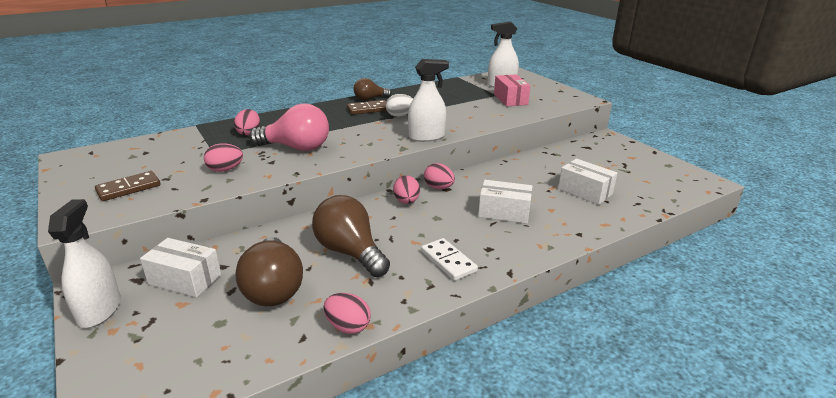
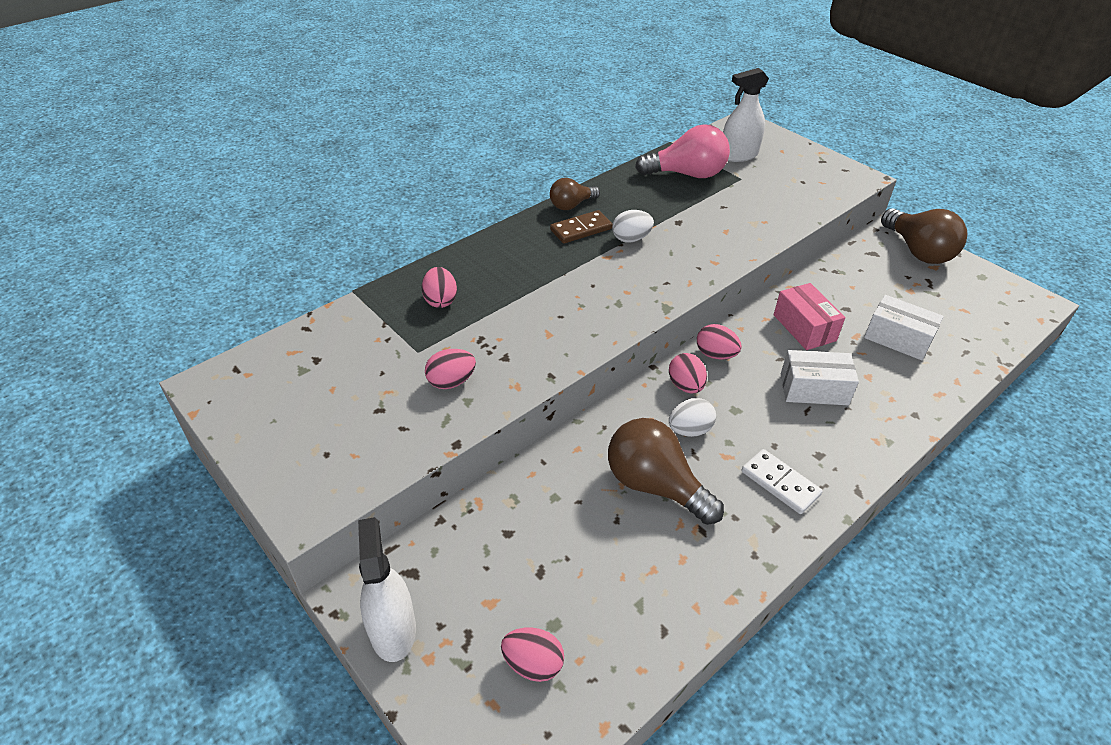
camera: 10 degrees left, 15 degrees up
(129, 188) = (340, 436): brown domino -> none
(185, 279) = (472, 562): white box -> none
(273, 288) = (590, 560): brown light bulb -> brown light bulb (918, 251)
(296, 148) = (523, 324): pink light bulb -> pink light bulb (687, 174)
(348, 326) = (708, 605): pink egg -> pink egg (533, 664)
(395, 225) = (689, 430): none -> white egg
(426, 137) = (687, 281): white spray bottle -> none
(510, 99) = (763, 187): pink box -> pink box (804, 327)

